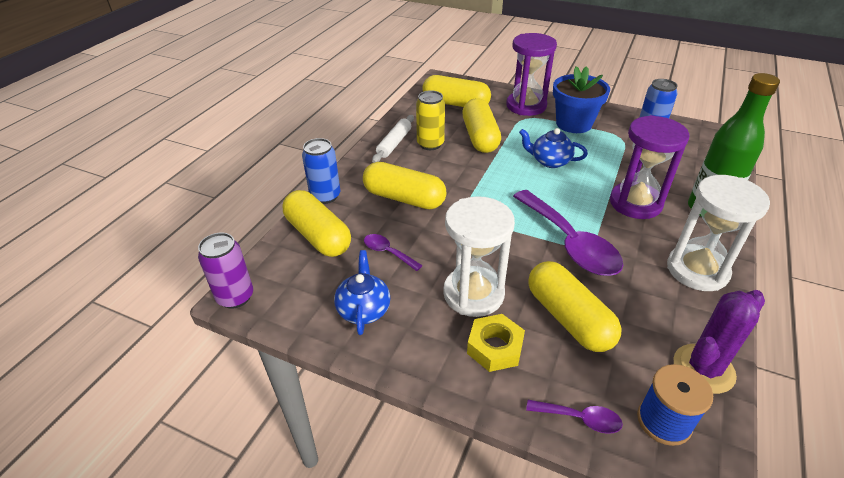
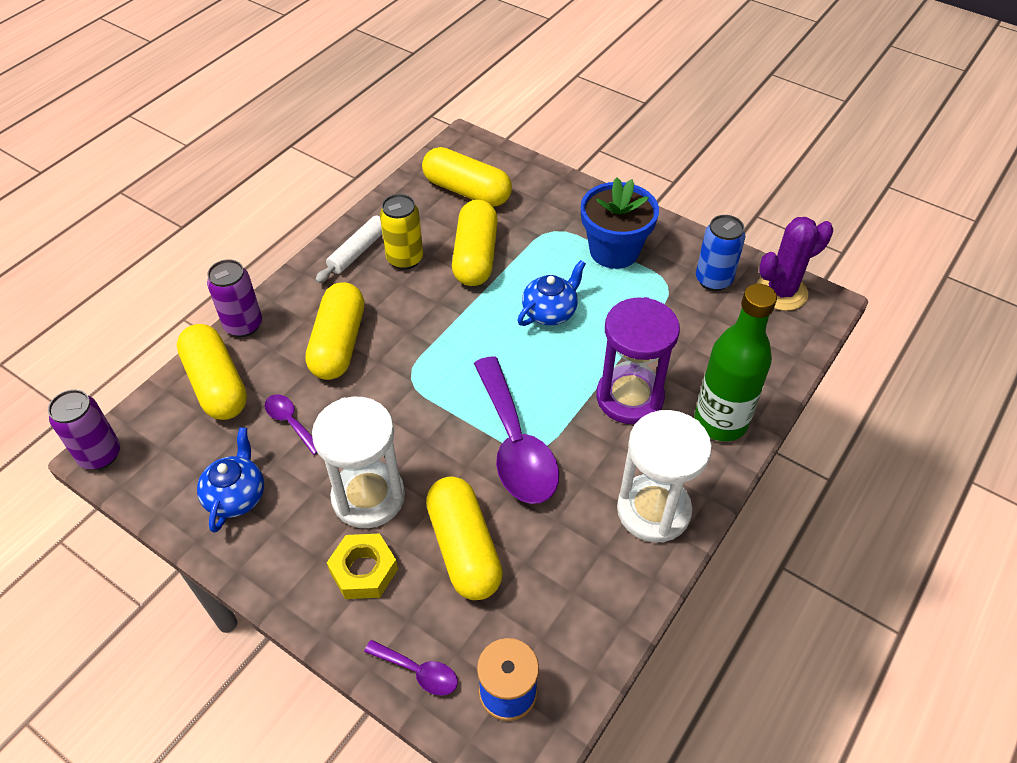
camera: 10 degrees right, 10 degrees up
(325, 196) = (243, 325): blue can -> purple can
(404, 198) = (338, 343): yellow capsule -> yellow capsule turned 60 degrees clockwise
(526, 106) = (563, 208): purple hourglass -> none
(549, 161) = (550, 312): blue teapot -> blue teapot turned 105 degrees clockwise
(703, 369) = (586, 639): purple cactus -> purple cactus (781, 292)

